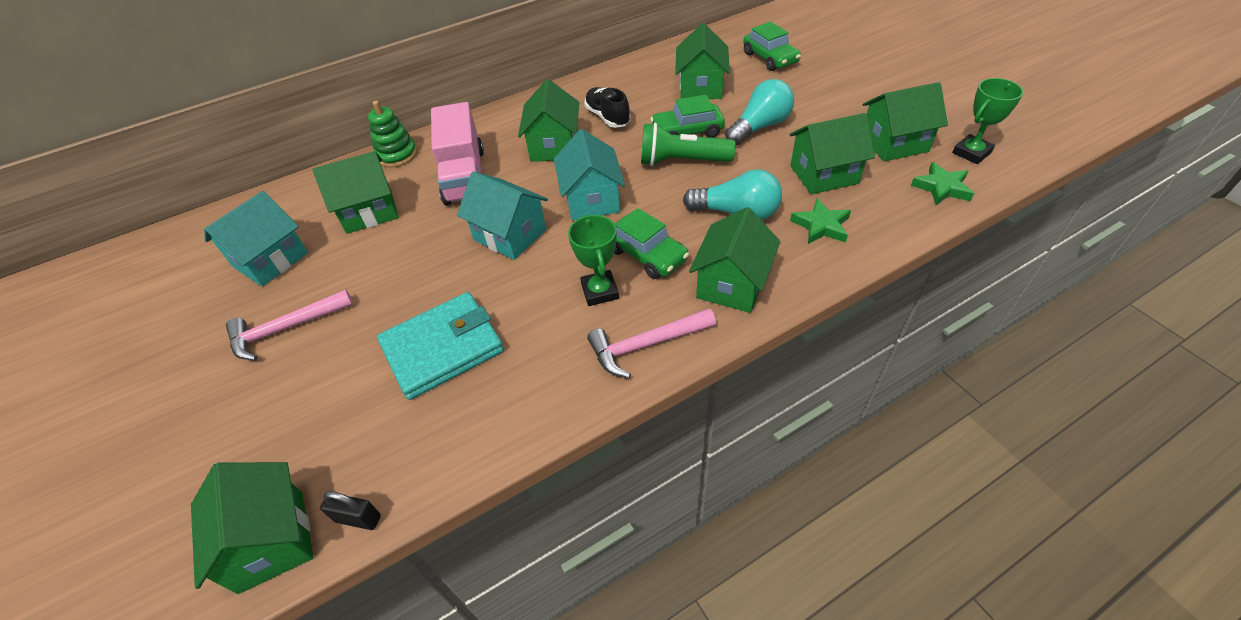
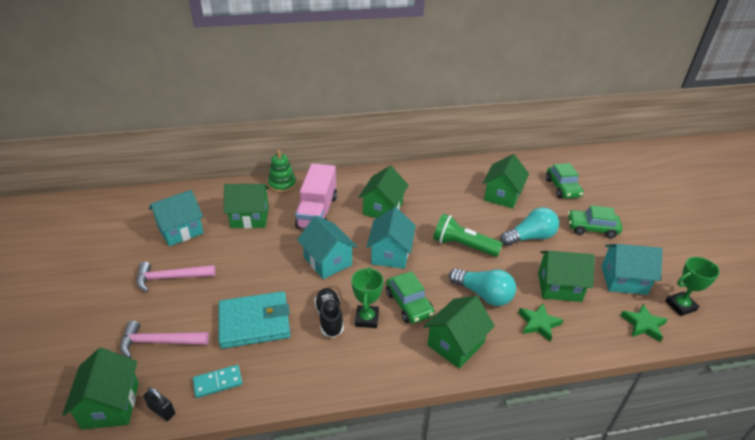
camera: 15 degrees right, 10 degrees down
(426, 448) = (218, 382): none -> turquoise domino
(607, 117) = (428, 198): black shoe -> black shoe (329, 318)
(646, 345) = (380, 366): pink hammer -> pink hammer (159, 342)
(687, 132) = (477, 225): green car -> green car (592, 228)
(894, 143) = (624, 280): green house -> turquoise house

